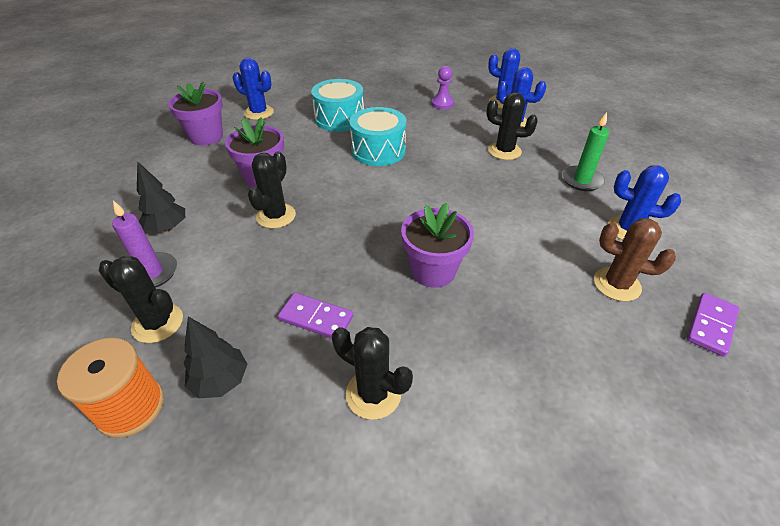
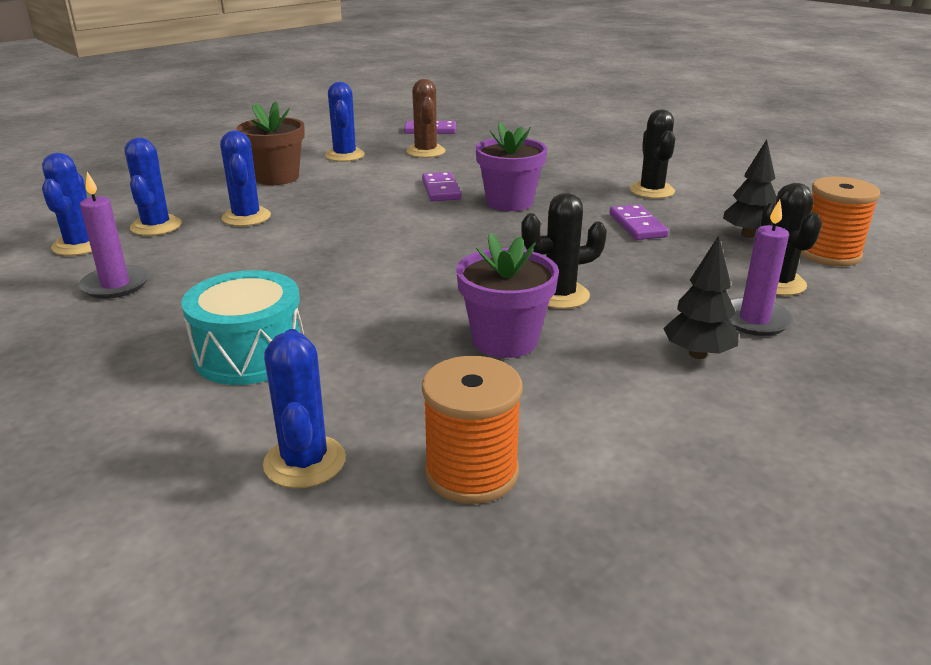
camera: 125 degrees left, 15 degrees down
(206, 137) = (471, 472): purple flower pot -> orange spool
(378, 150) = (328, 286): turquoise drum -> none
(442, 104) = (115, 285): purple pawn -> purple candle
(494, 247) = (441, 190): none -> purple domino
(504, 151) = (246, 217): black cactus -> blue cactus
(582, 180) = (277, 177): green candle -> brown flower pot

